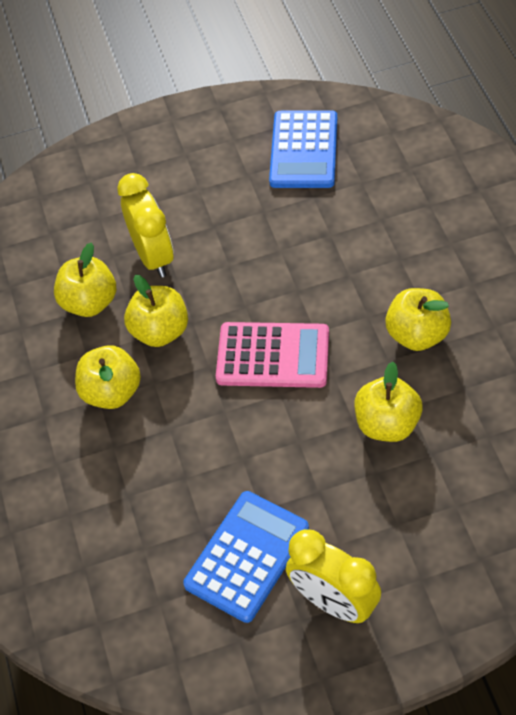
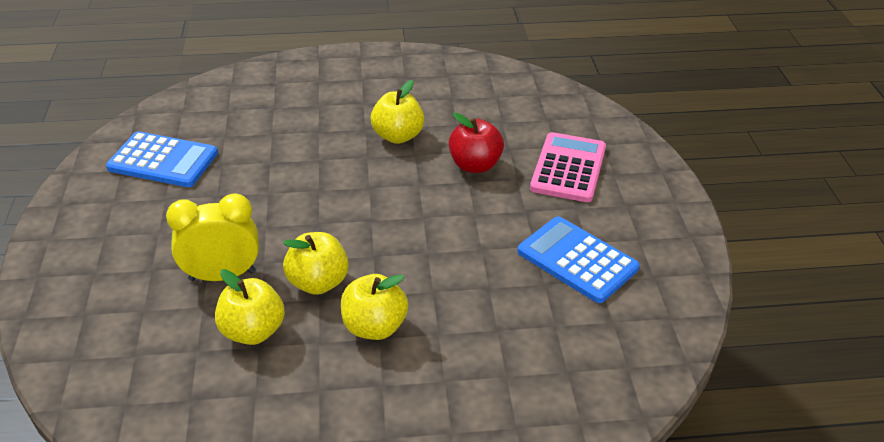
camera: 85 degrees left, 15 degrees down
(273, 356) = (382, 214): pink calculator -> pink calculator (568, 168)
(334, 602) = (626, 219): yellow clock -> none
(387, 424) = (475, 165): yellow apple -> red apple

